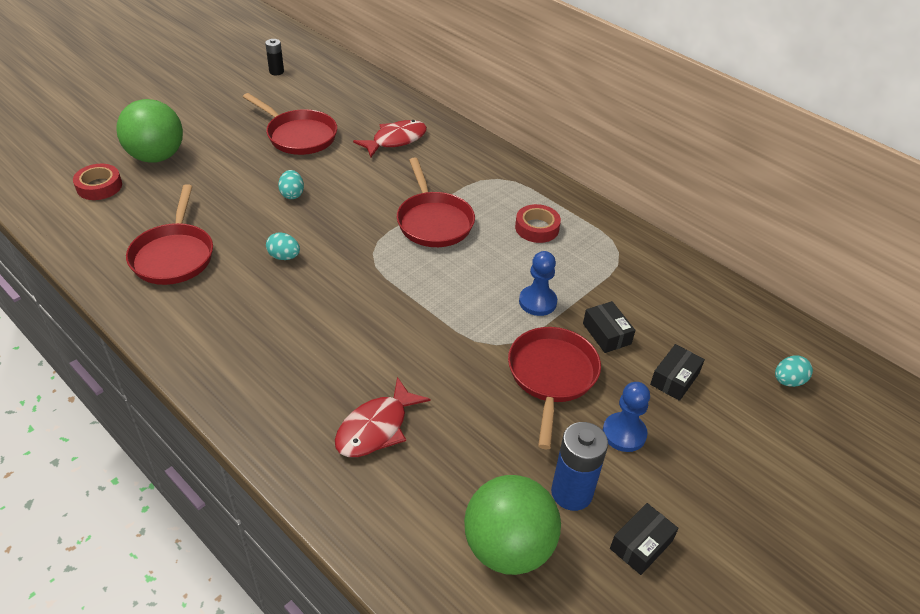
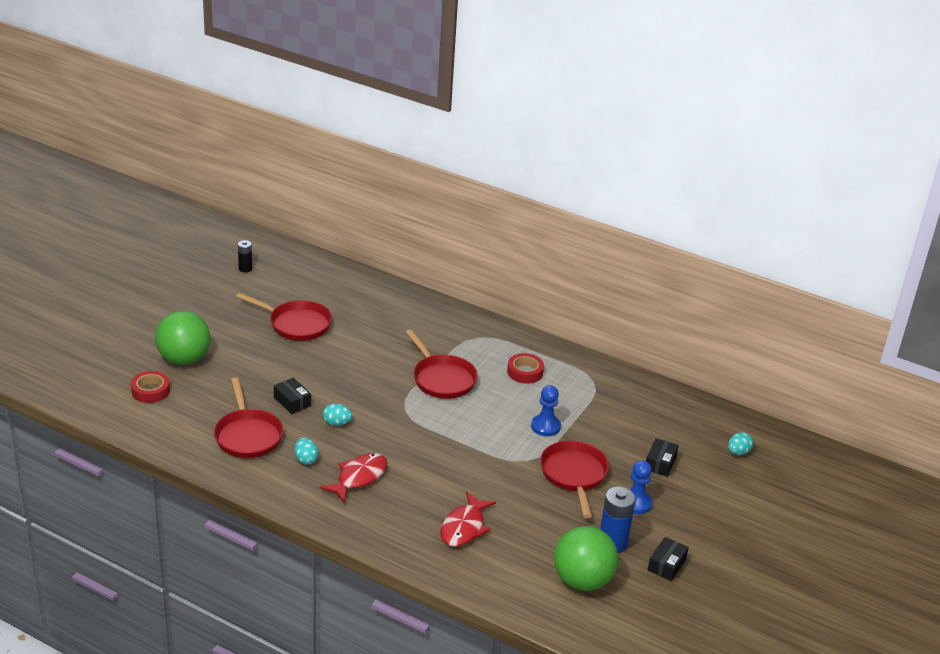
camera: 15 degrees left, 10 degrees down
(292, 194) = (317, 374): turquoise egg -> turquoise egg (306, 459)
(395, 140) = (381, 317): red fish -> red fish (359, 477)
(606, 334) = (603, 441): black box -> black box (292, 402)

